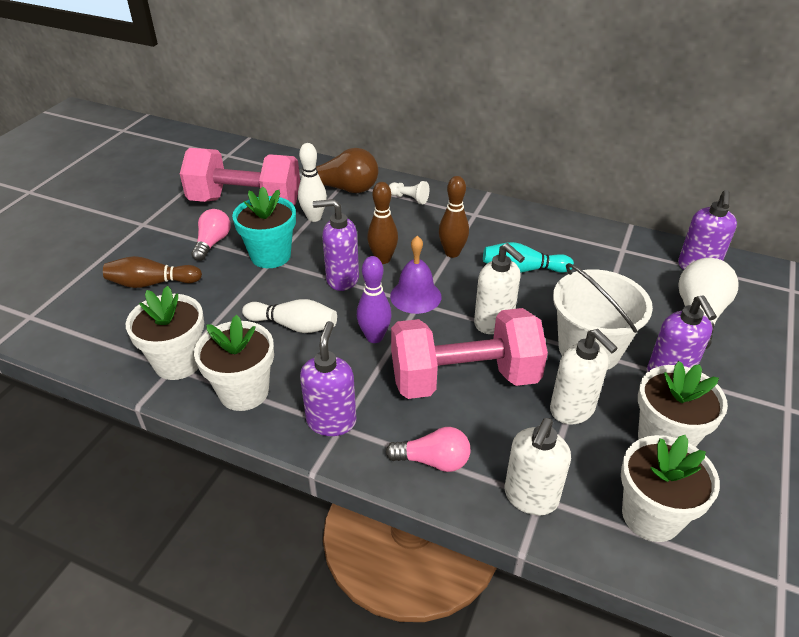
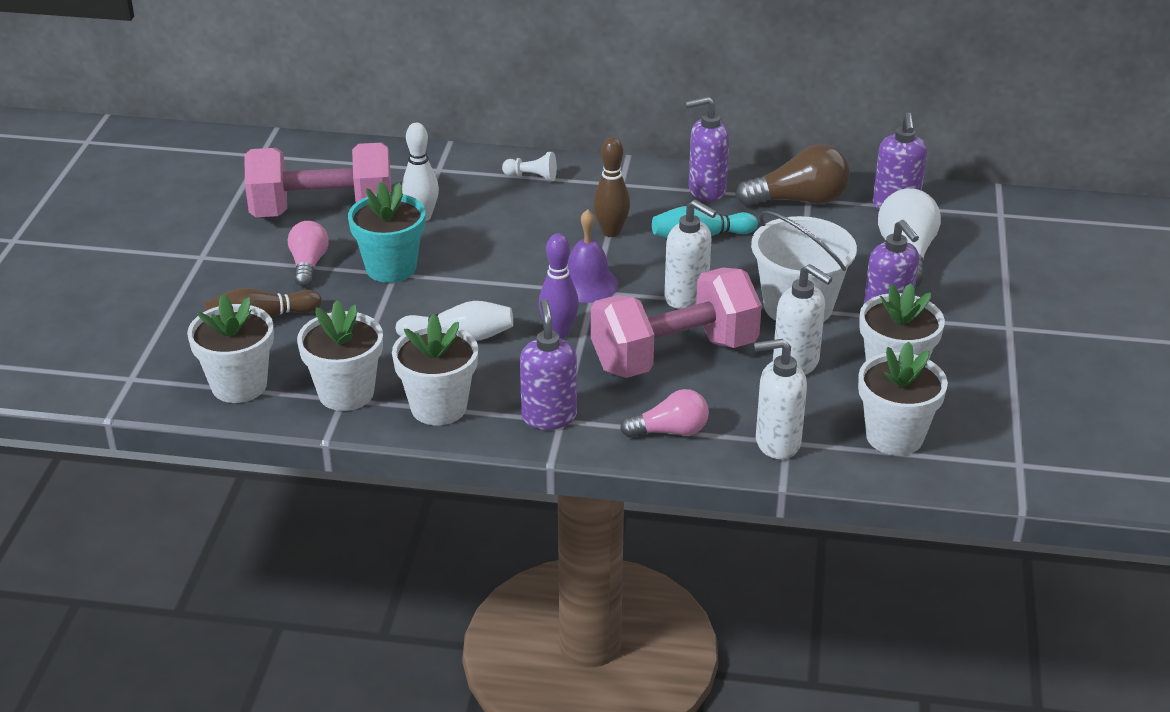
camera: 15 degrees left, 5 degrees down
(102, 338) = (239, 385): none -> white flower pot
(342, 279) = (492, 280): purple soap dispenser -> purple soap dispenser (706, 190)
(343, 188) = (441, 176): brown light bulb -> brown light bulb (799, 200)
(383, 259) = (531, 251): brown bowling pin -> none
(530, 497) = (777, 443): white soap dispenser -> white soap dispenser turned 75 degrees clockwise

